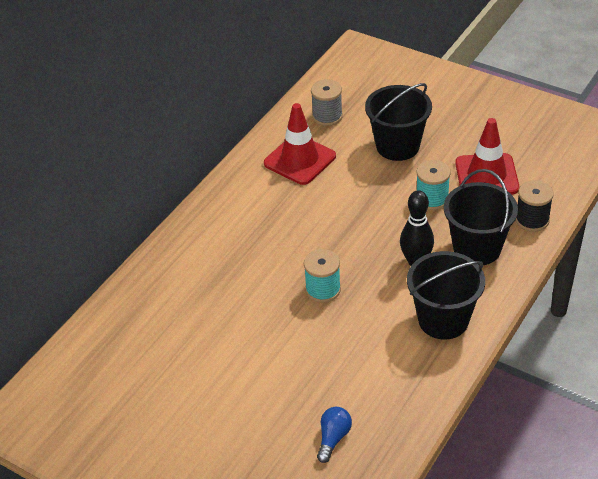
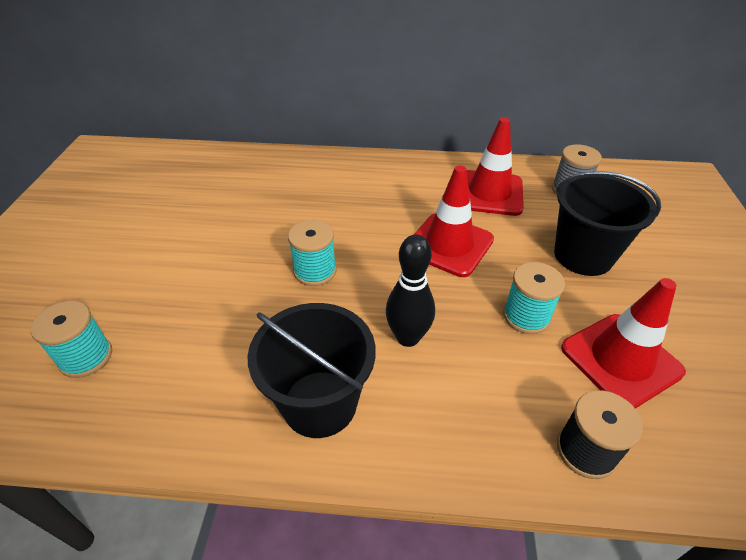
camera: 60 degrees right, 0 degrees up
(333, 438) = (86, 357): blue light bulb -> turquoise spool
(343, 207) = (449, 245): none -> red traffic cone
(477, 248) = (476, 397): black bucket -> none

